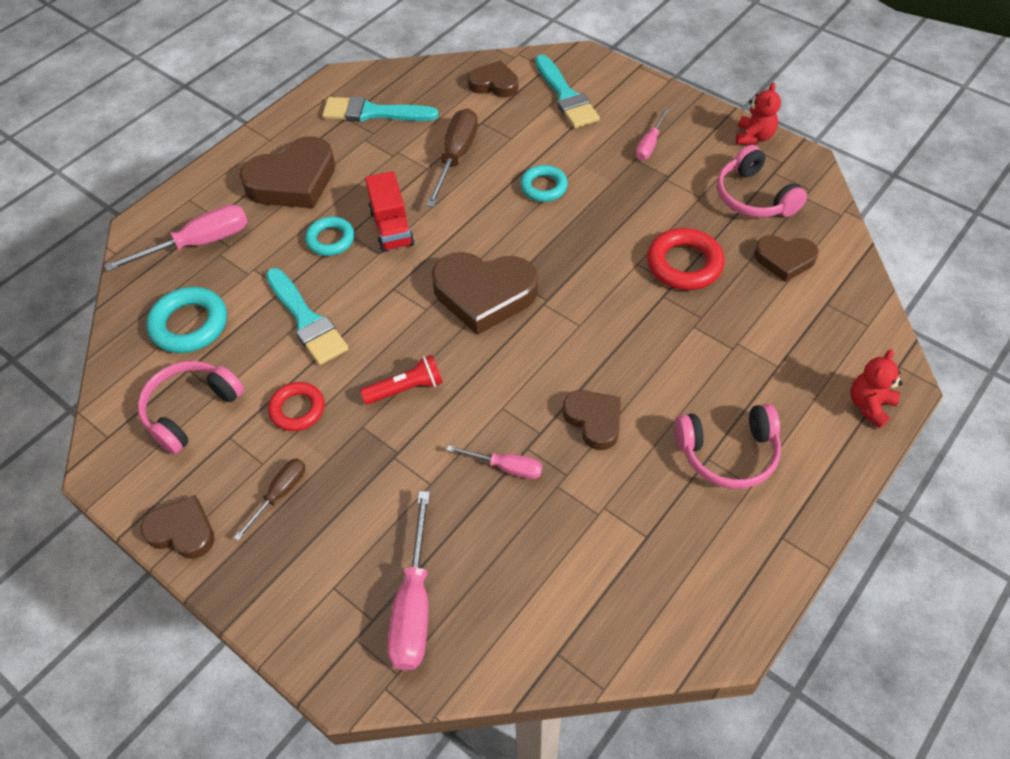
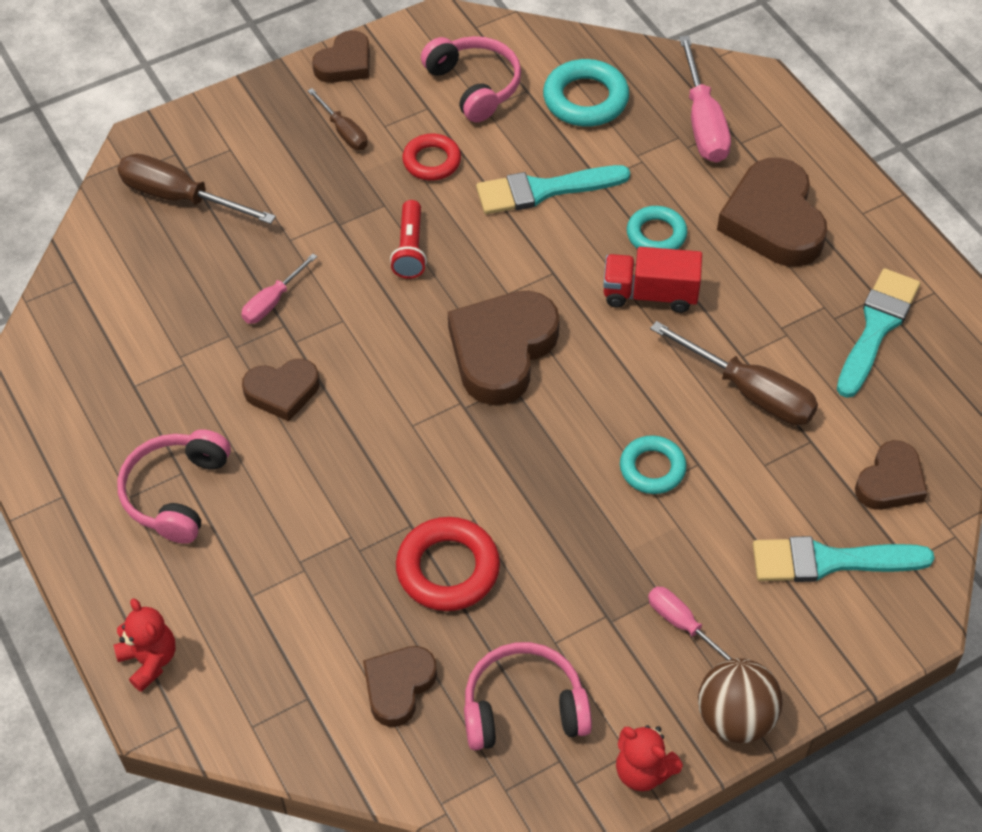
camera: 110 degrees right, 0 degrees up
(414, 604) = (180, 198): pink screwdriver -> brown screwdriver
(694, 110) = (735, 718): none -> brown ball

